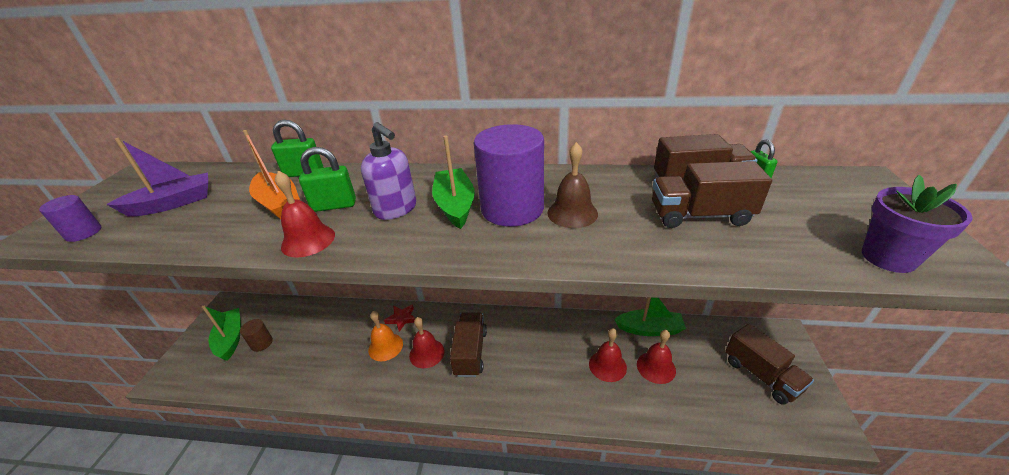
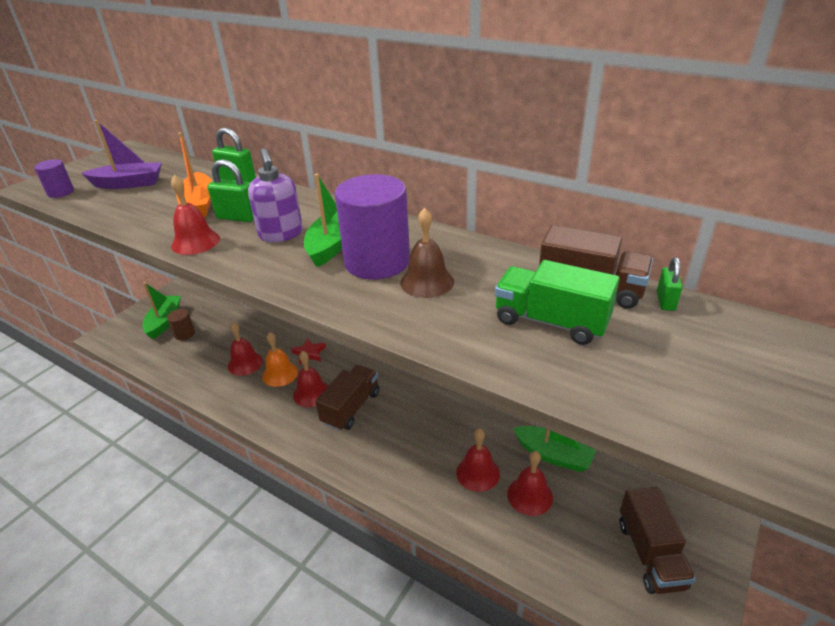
camera: 25 degrees right, 0 degrees up
(344, 349) = (245, 363): none -> red bell
(700, 215) = (551, 321): brown truck -> green truck
(888, 257) = (708, 428): purple flower pot -> none

